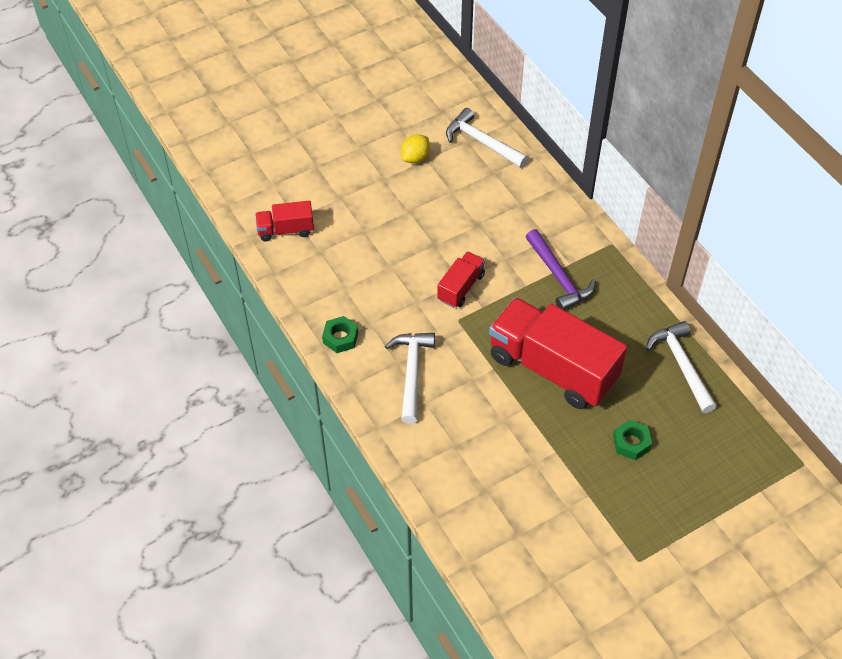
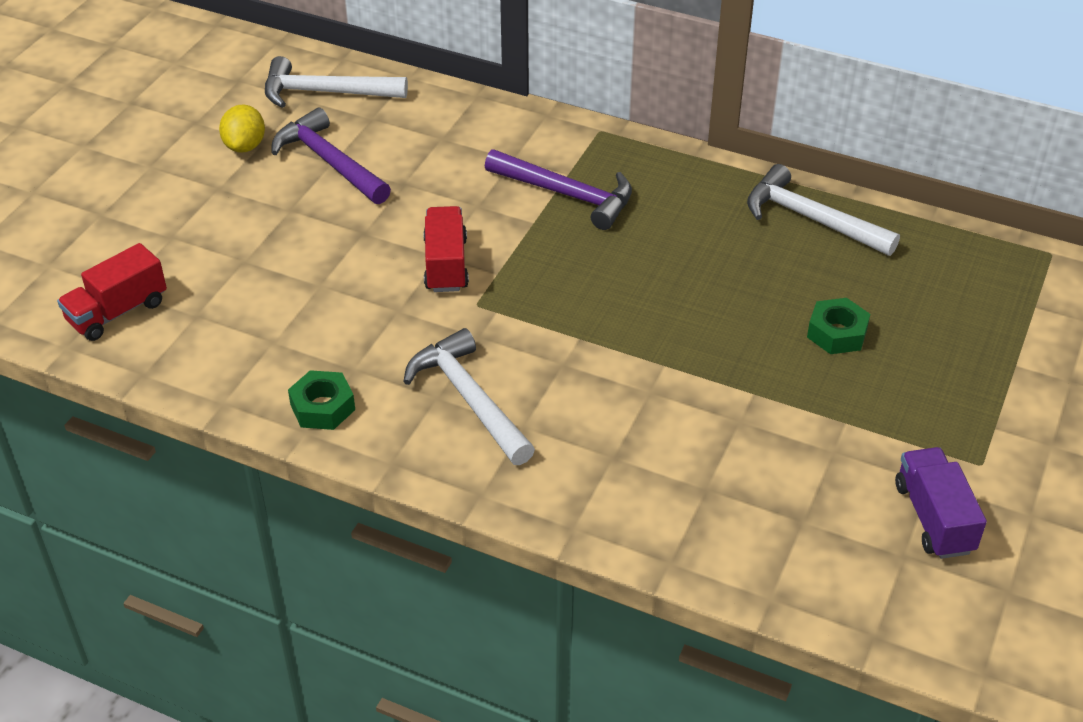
camera: 35 degrees left, 10 degrees down
(450, 190) = (329, 162): none -> purple hammer
(552, 368) = (657, 299): red truck -> none
(585, 574) = (933, 518): none -> purple truck

